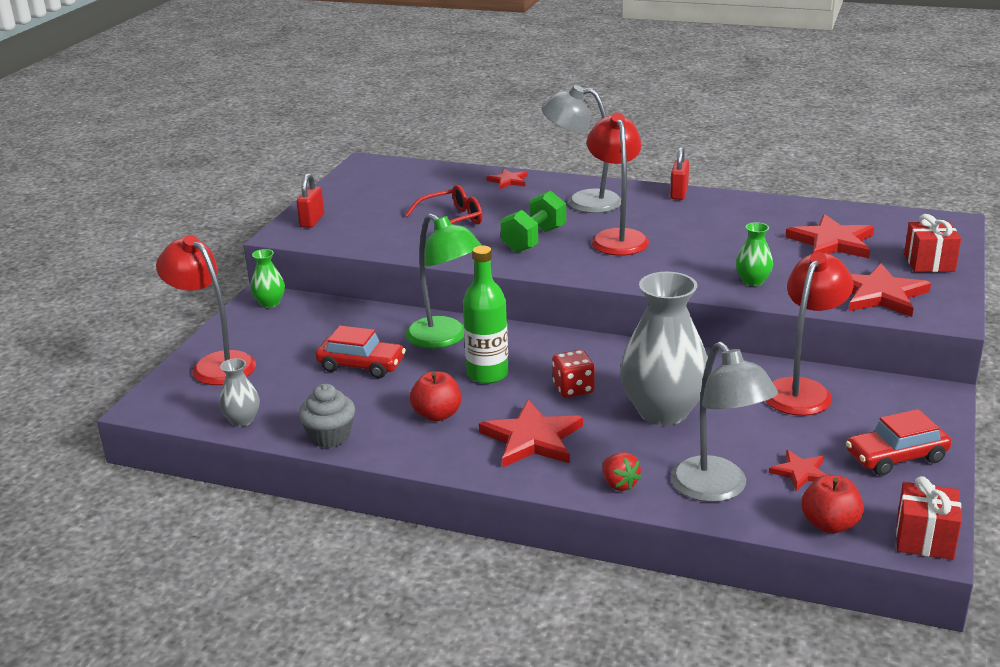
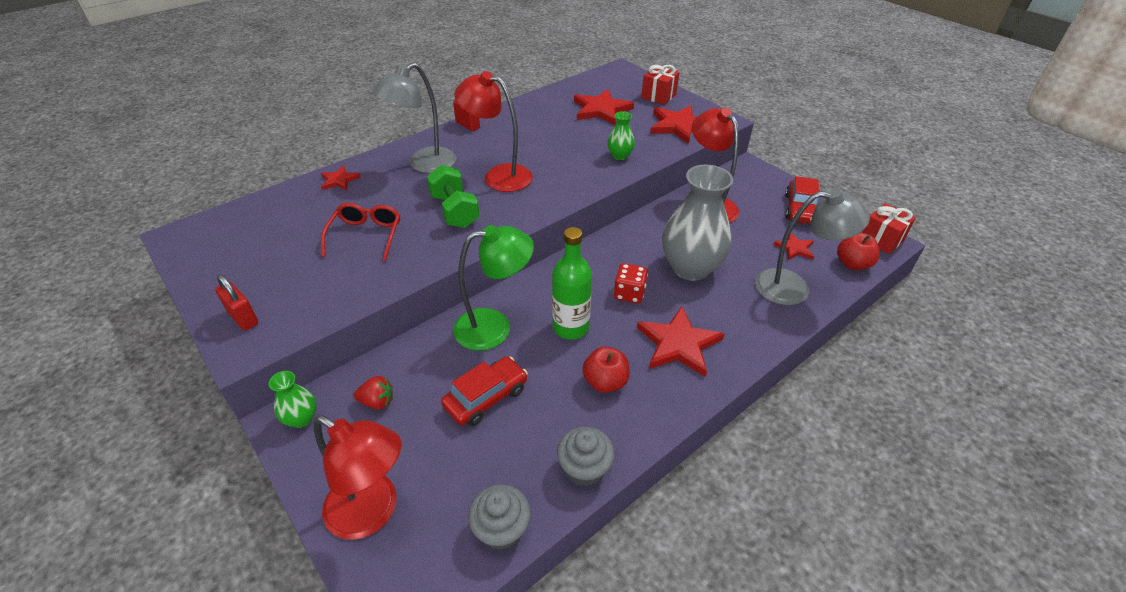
camera: 60 degrees left, 15 degrees up
(215, 364) = (373, 512): red lamp -> red lamp turned 135 degrees counterclockwise
(242, 420) = (501, 529): grey vase -> grey cupcake
(619, 484) = (762, 327): red strawberry -> red strawberry (377, 402)

